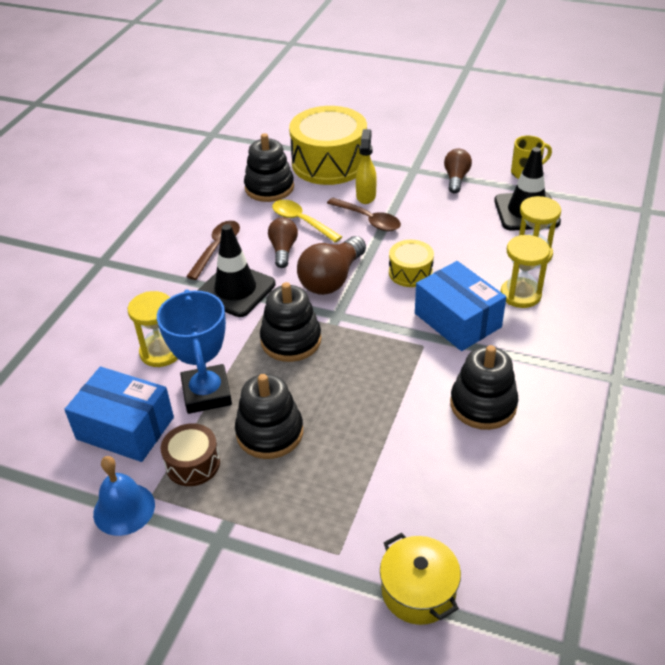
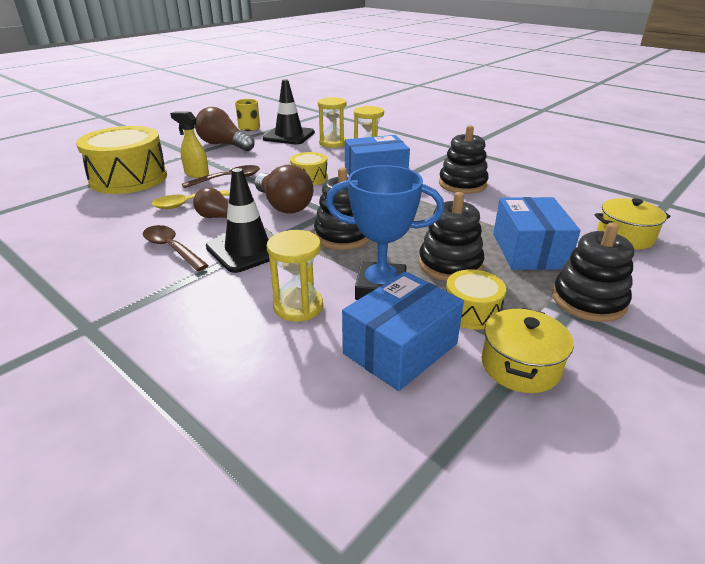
camera: 70 degrees left, 10 degrees down
(124, 509) = (520, 366): blue bell -> yellow pot
(193, 464) = (471, 311): brown drum -> yellow drum
(269, 188) = (118, 208): black stacking toy -> black stacking toy (588, 300)
(331, 494) = (529, 250): none -> blue box
(456, 178) = (224, 145): brown light bulb -> brown light bulb, size x1.60

